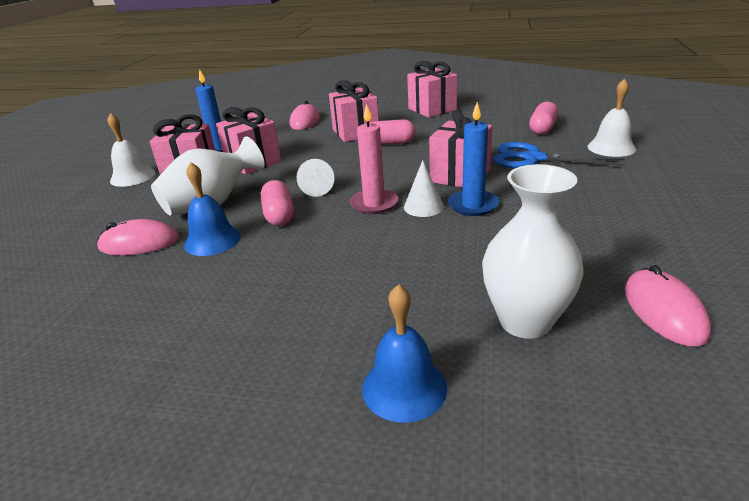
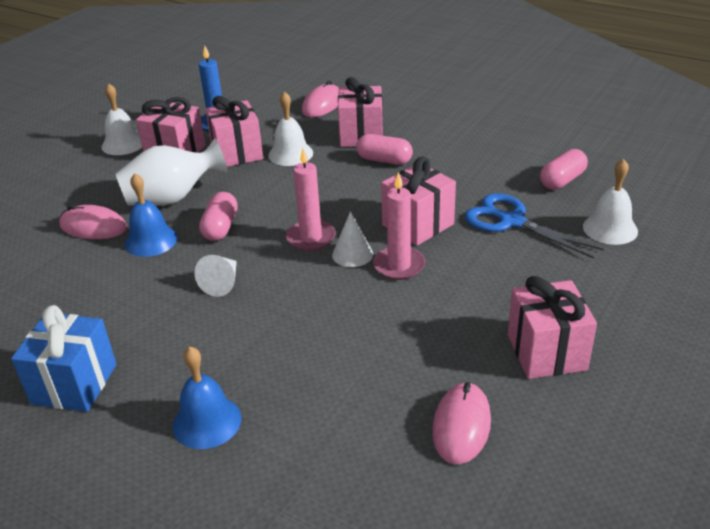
camera: 20 degrees right, 5 degrees up
(208, 396) = (74, 384): none -> blue gift
(304, 154) = (290, 154): none -> white bell
(317, 188) = (274, 204): white cone -> white cone (222, 283)
(432, 109) = (467, 119): pink gift -> pink gift (546, 352)
(473, 205) = (399, 265): blue candle -> pink candle
(525, 321) = (339, 398): white vase -> none

